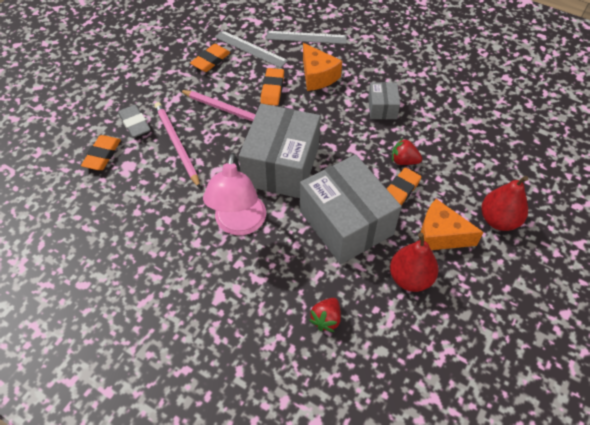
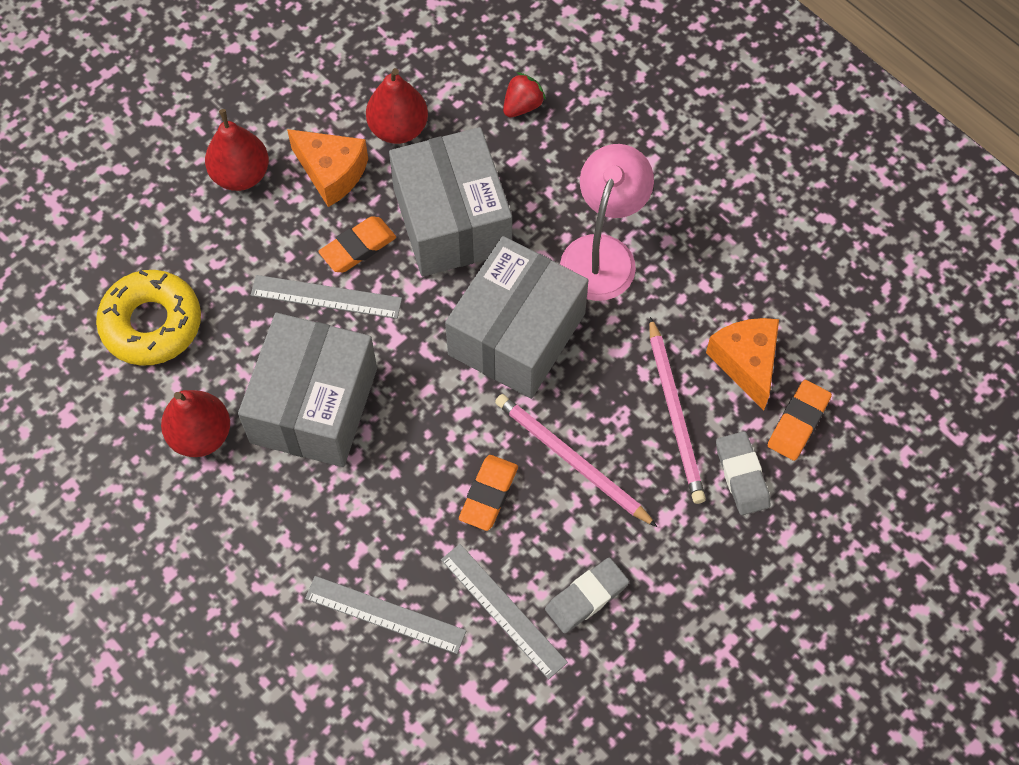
camera: 165 degrees left, 10 degrees up
(211, 60) = (586, 597): orange eraser -> grey eraser
(317, 76) = (398, 505): orange cheese -> orange cheese (746, 363)
(382, 108) = (314, 405): grey box -> grey box, size x2.11
(404, 161) = (326, 297): red strawberry -> grey ruler
(434, 84) = (201, 435): none -> red pear
(494, 126) = (151, 324): none -> yellow donut

